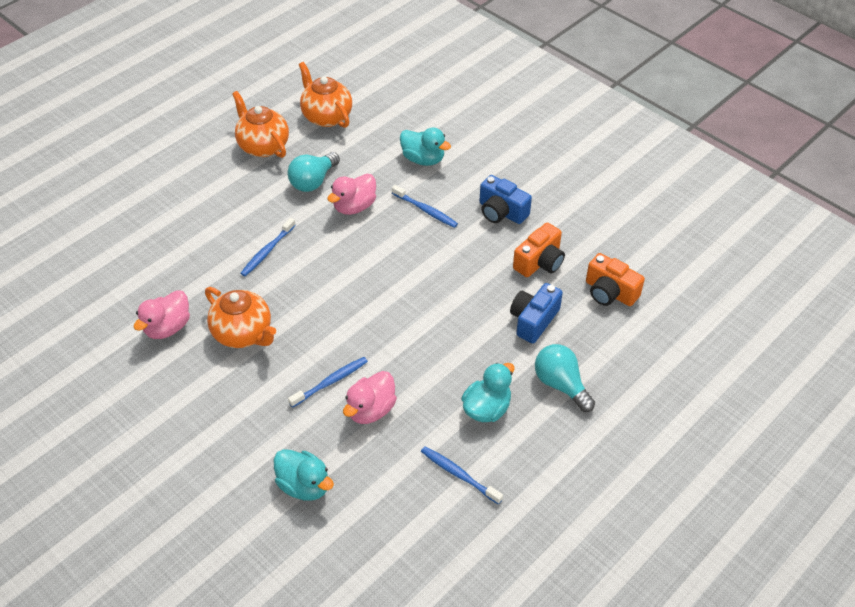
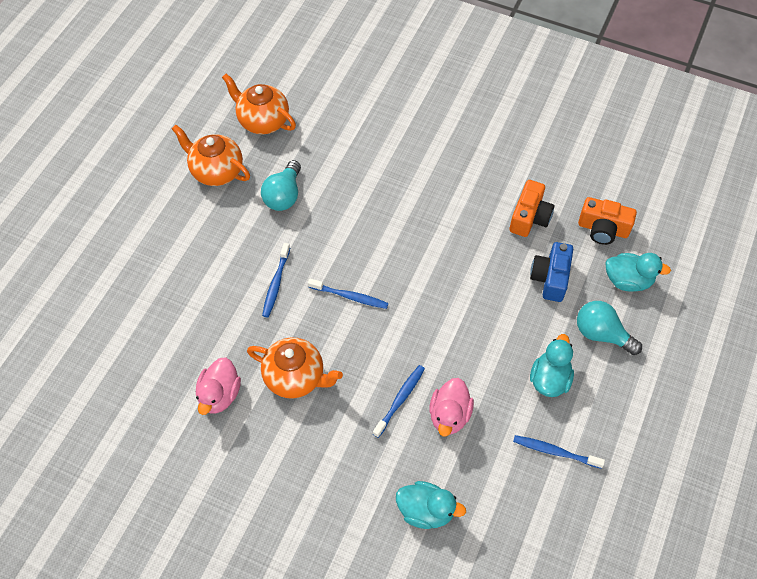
camera: 20 degrees left, 10 degrees up
(354, 206) = (336, 211): pink duck -> none
(423, 159) = (376, 141): turquoise duck -> turquoise duck (628, 280)
(426, 210) = (404, 195): blue toothbrush -> blue toothbrush (350, 297)
(501, 212) = (473, 176): blue camera -> none

